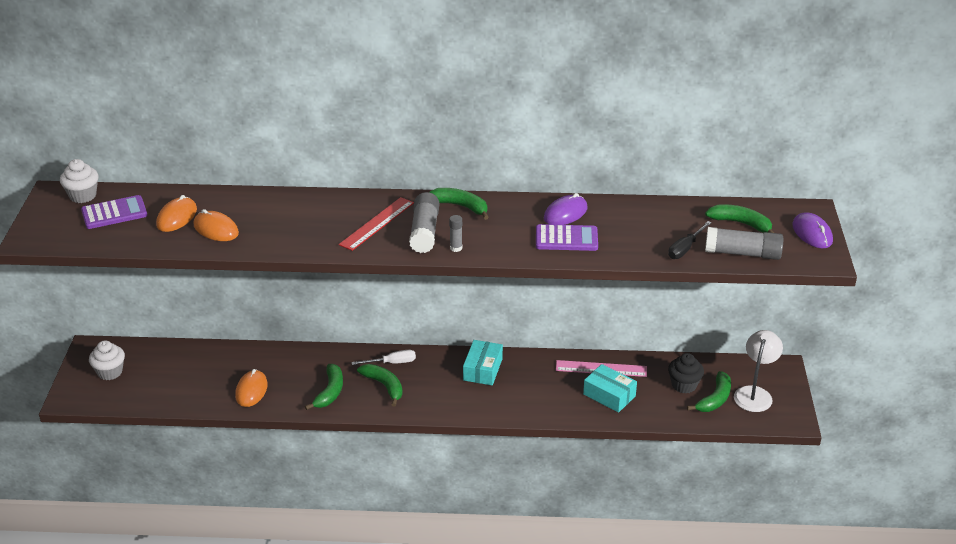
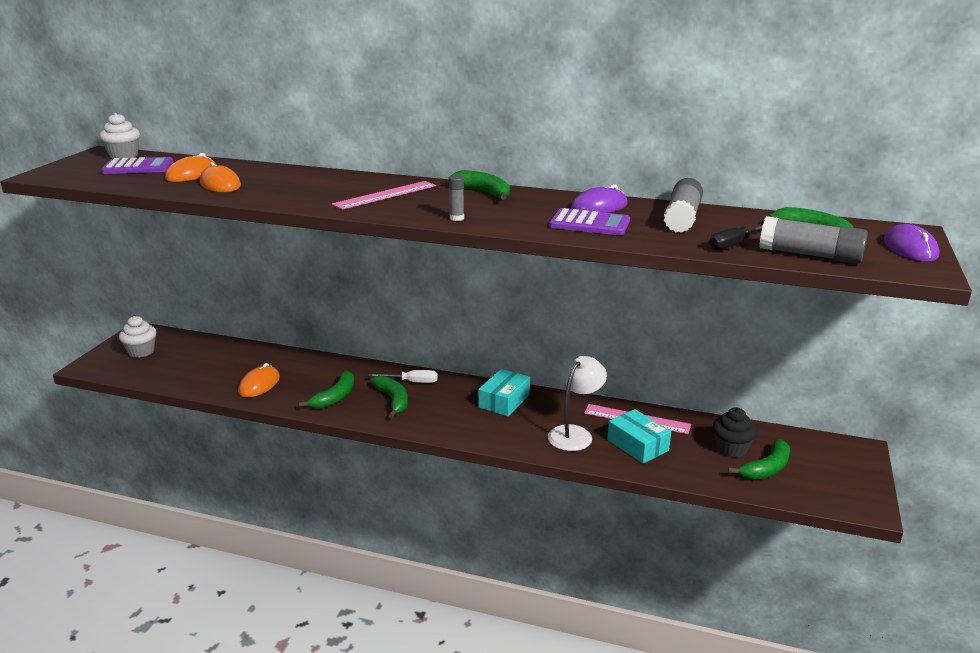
camera: 15 degrees right, 10 degrees down
(377, 223) = (385, 195): red ruler -> pink ruler
(424, 232) = (431, 205): grey glue stick -> grey glue stick (682, 218)
(754, 393) = (819, 470): white lamp -> white lamp (575, 434)

